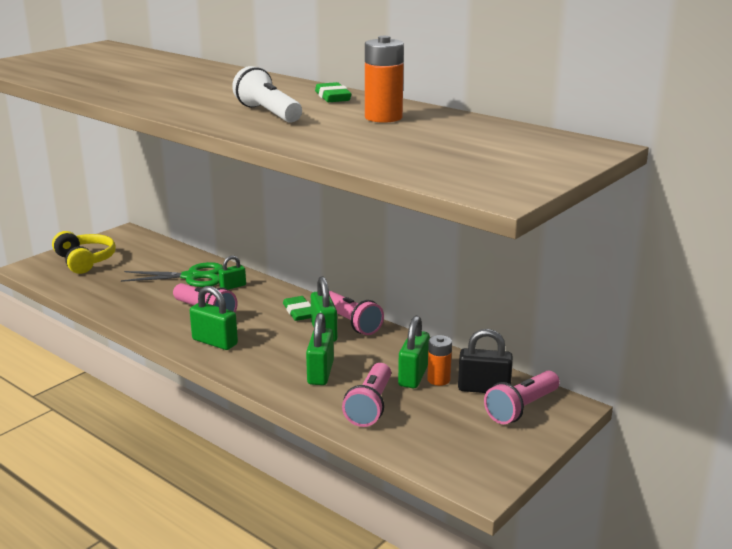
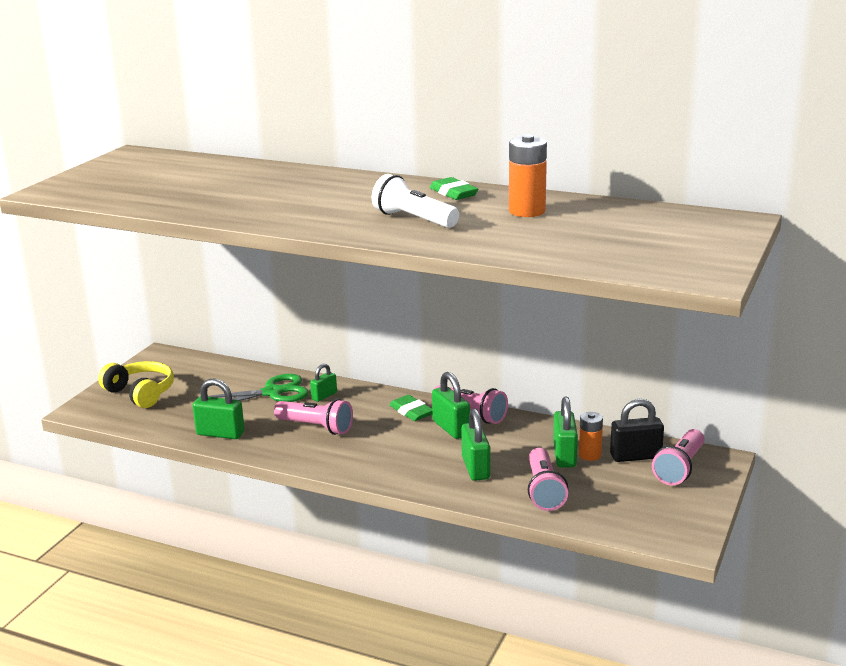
camera: 15 degrees left, 0 degrees up
(215, 342) = (349, 456): green padlock -> green padlock (220, 433)

